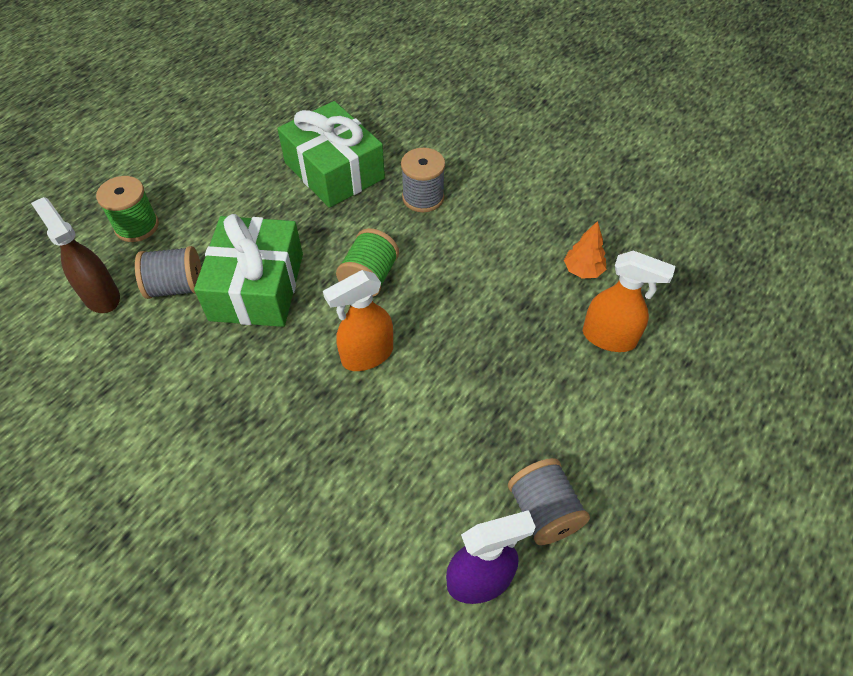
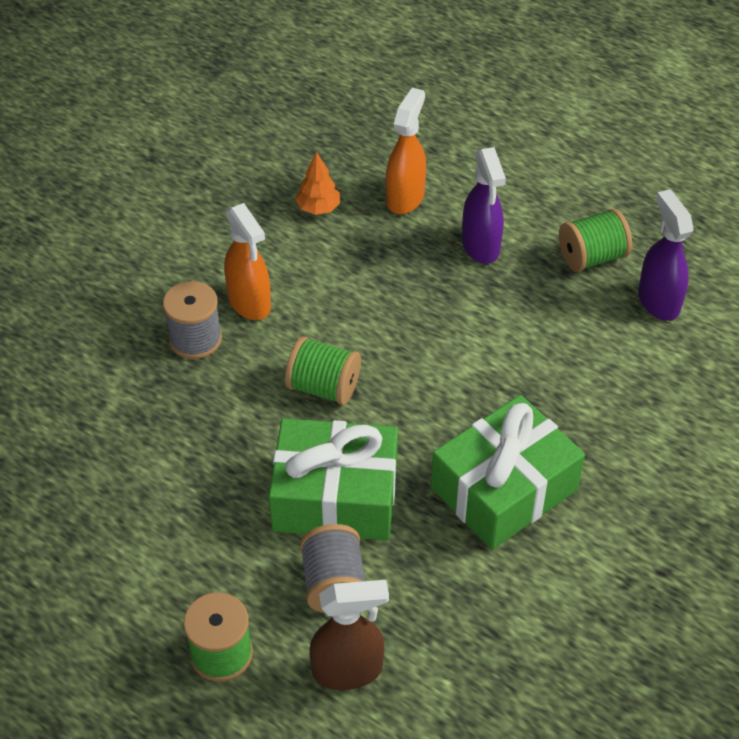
camera: 90 degrees left, 5 degrees down
(101, 296) = (348, 670): brown spray bottle -> brown spray bottle turned 150 degrees counterclockwise
(334, 170) = (134, 432): green gift -> green gift (504, 489)
(367, 355) = (433, 385): orange spray bottle -> orange spray bottle (250, 303)
(543, 511) = (592, 257): grey spool -> green spool
(548, 401) = (481, 246): none -> purple spray bottle

